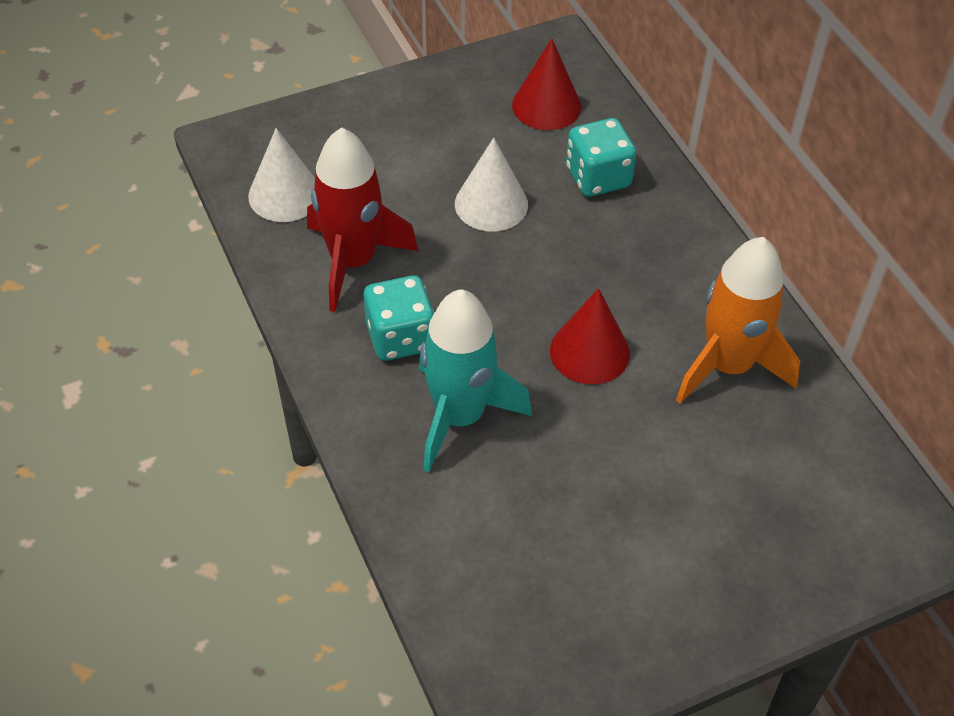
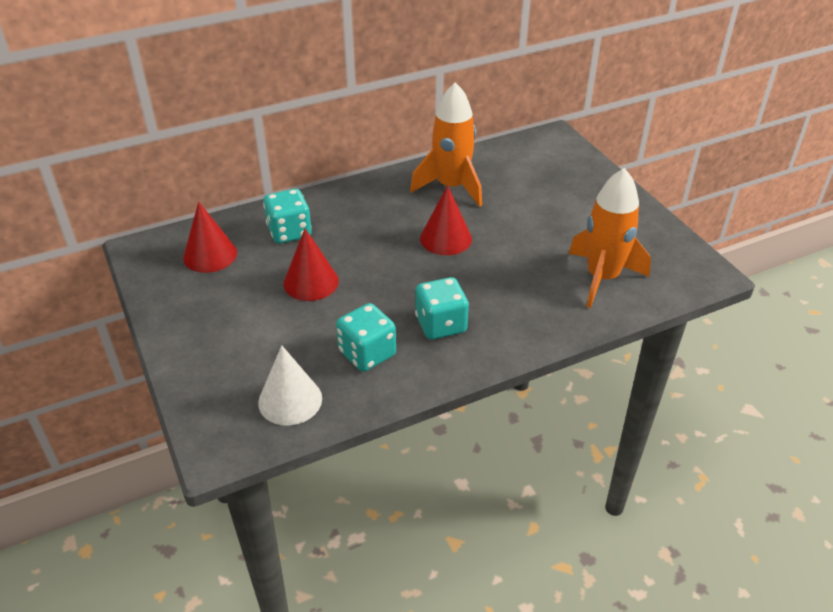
camera: 90 degrees left, 10 degrees down
(353, 261) = (367, 353): red rocket -> turquoise dice
(459, 416) = (506, 294): turquoise rocket -> none
(491, 204) = (311, 282): white cone -> red cone
(494, 549) = (602, 278): none -> orange rocket

